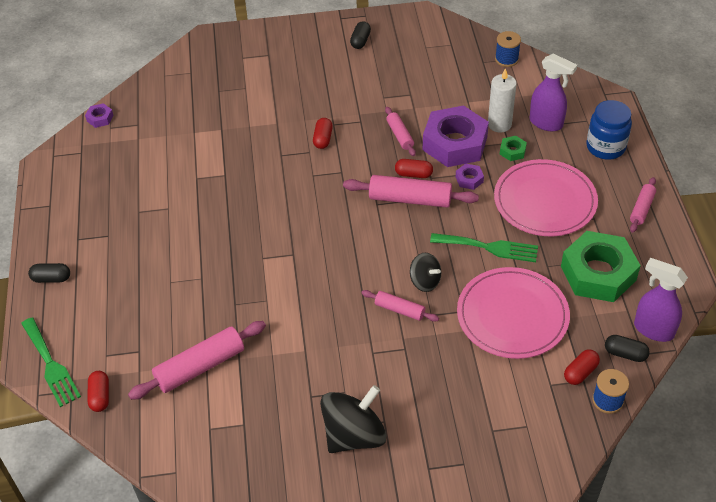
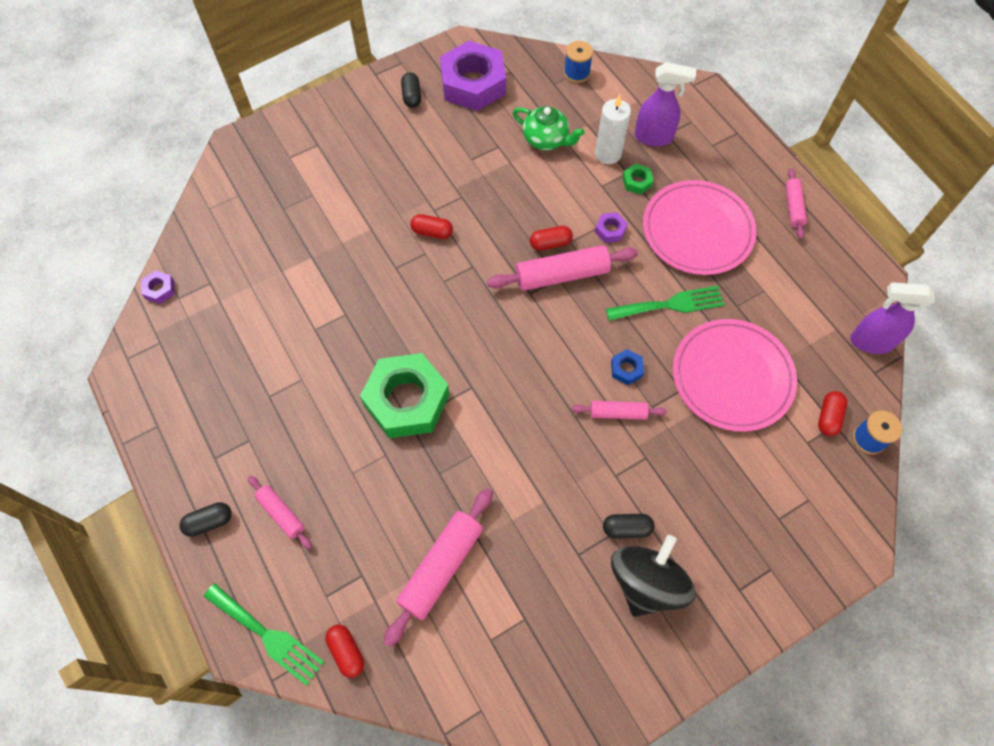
camera: 25 degrees left, 15 degrees up
(323, 139) = (432, 232): red capsule -> red capsule turned 60 degrees counterclockwise
(400, 135) = (512, 200): pink rolling pin -> pink rolling pin (281, 513)
(425, 281) = (626, 369): black spinning top -> blue nut
(453, 100) = (546, 139): none -> green teapot
(455, 143) = (574, 192): purple nut -> purple nut (473, 83)
(598, 273) = (789, 296): green nut -> green nut (406, 400)
(605, 147) = (724, 147): blue jar -> none
(625, 354) = (858, 379): black capsule -> black capsule (626, 528)

